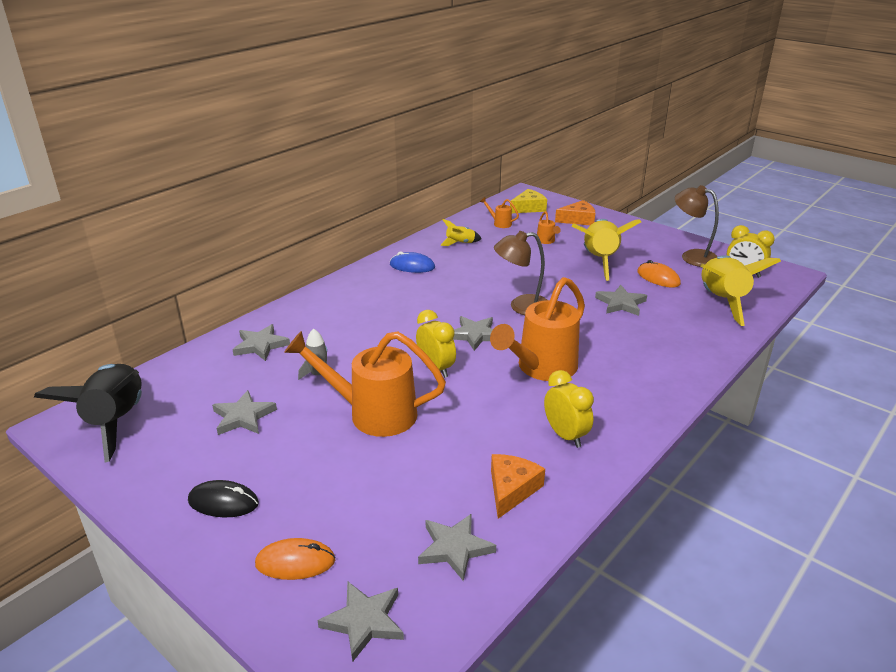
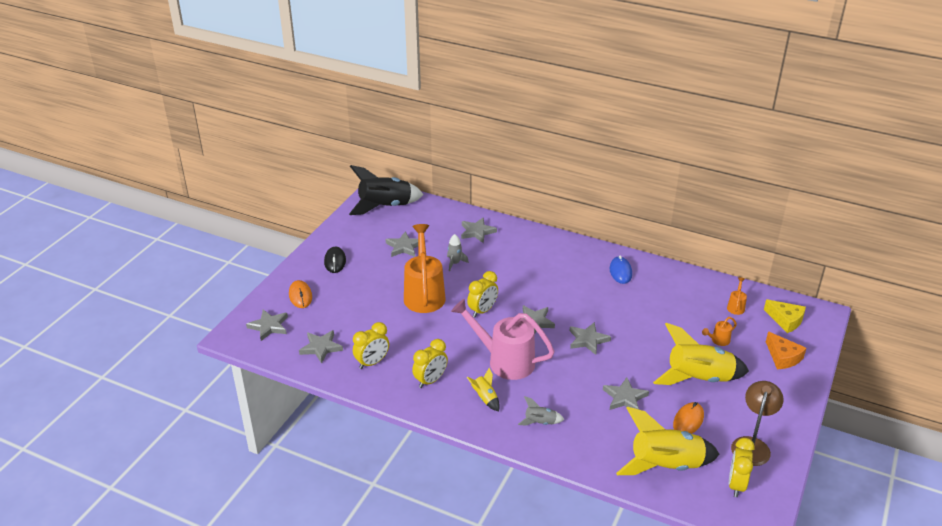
camera: 75 degrees right, 5 degrees up
(460, 243) = (678, 289): yellow rocket -> yellow rocket (485, 398)
(511, 489) = (372, 362): orange cheese -> yellow clock
(521, 306) = (588, 340): brown lamp -> grey star
(542, 368) = (505, 361): orange watering can -> pink watering can
(655, 362) = (540, 422): none -> grey rocket

